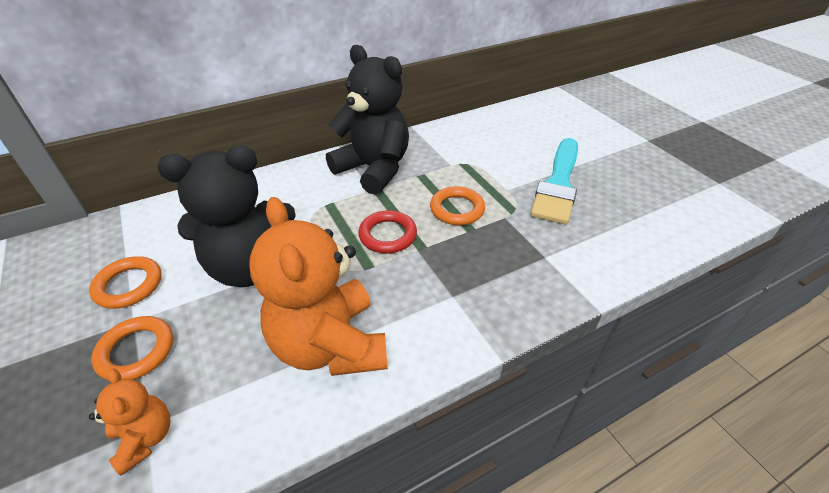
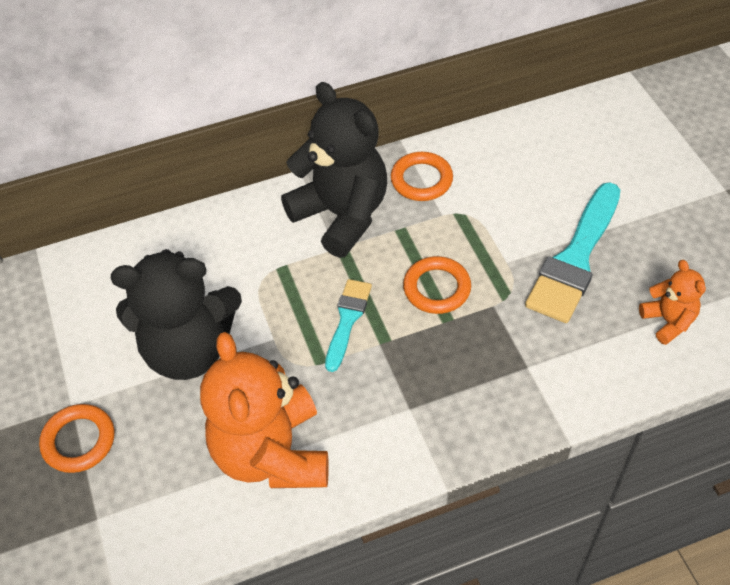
camera: 10 degrees right, 10 degrees up
(129, 285) = (61, 362): orange ring -> orange ring (421, 180)
(145, 438) = (98, 530): orange teddy bear -> orange teddy bear (668, 321)
(388, 235) = (347, 320): red ring -> turquoise brush

